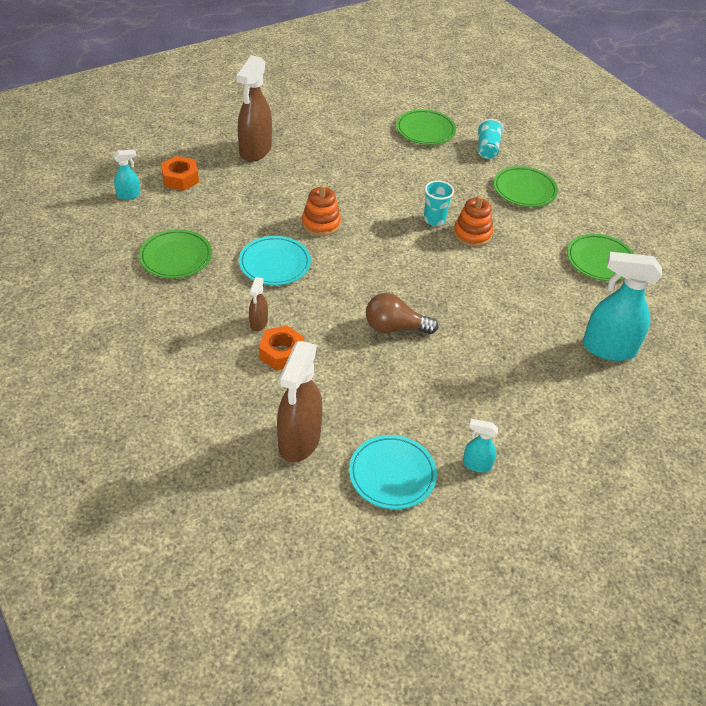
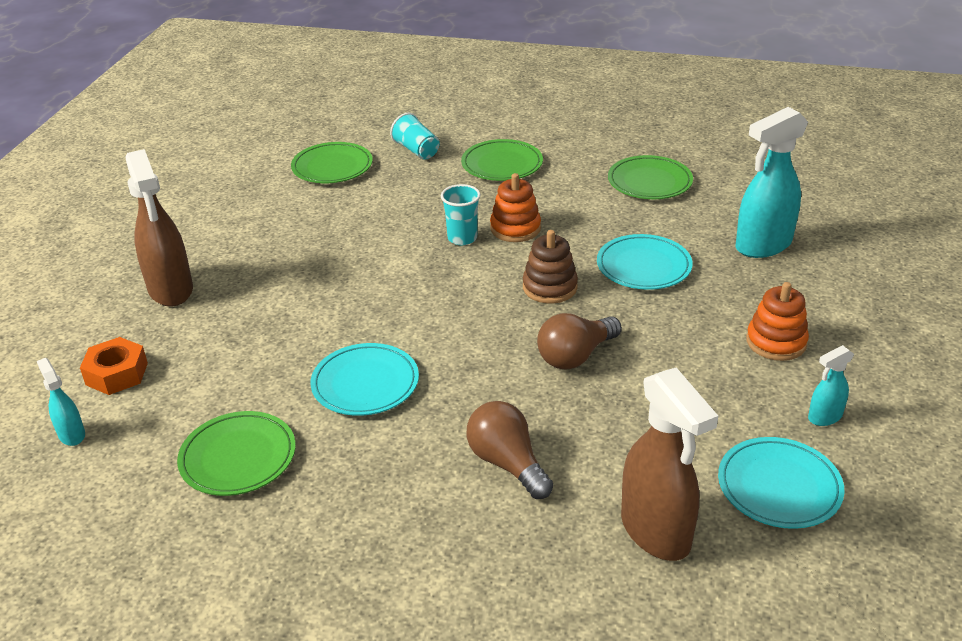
camera: 40 degrees left, 10 degrees down
(129, 195) = (71, 434): turquoise spray bottle -> turquoise spray bottle turned 60 degrees counterclockwise
(258, 323) = (438, 454): brown spray bottle -> none
(281, 353) = (507, 463): orange nut -> brown light bulb
(321, 223) = (355, 313): orange stacking toy -> orange stacking toy (776, 342)
(439, 281) = (550, 287): none -> brown stacking toy
(511, 308) = (643, 266): none -> turquoise plate

